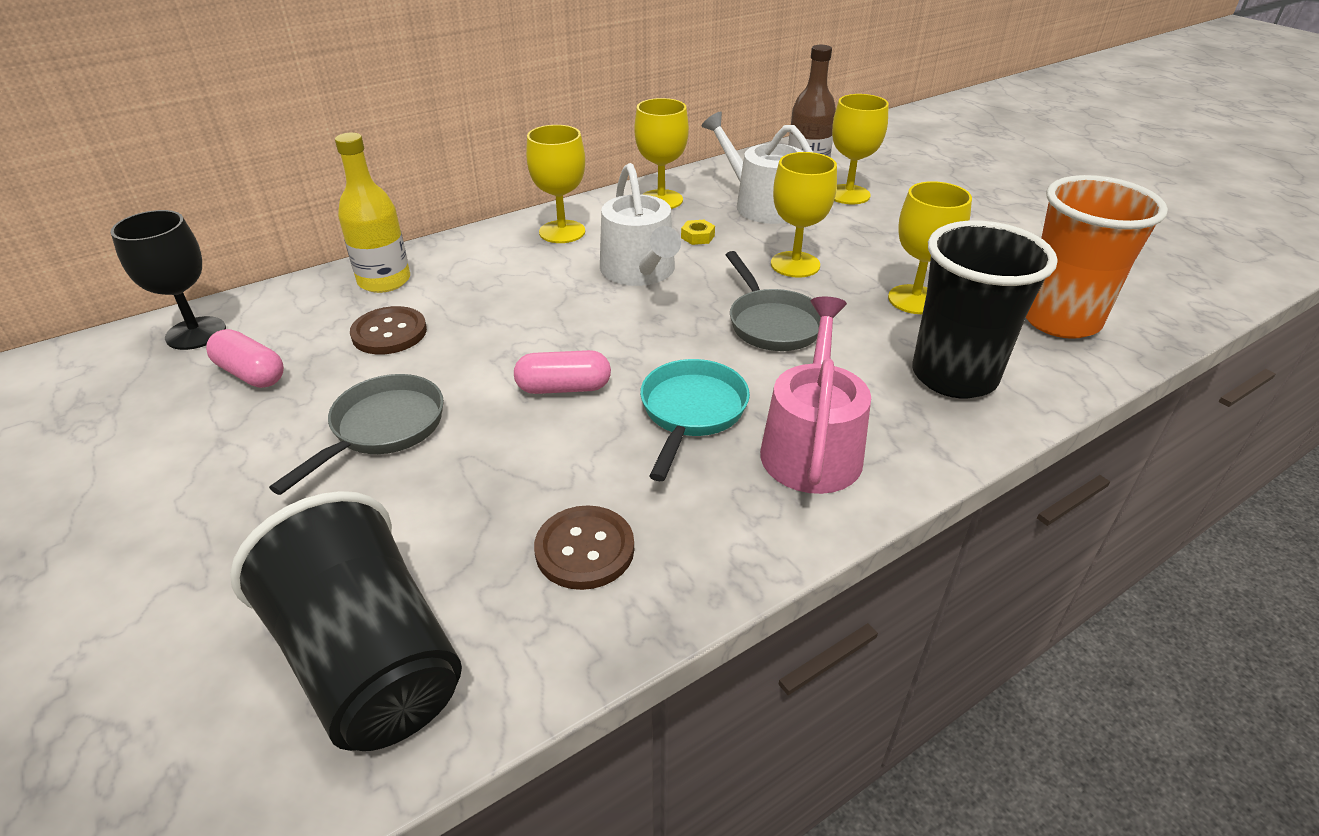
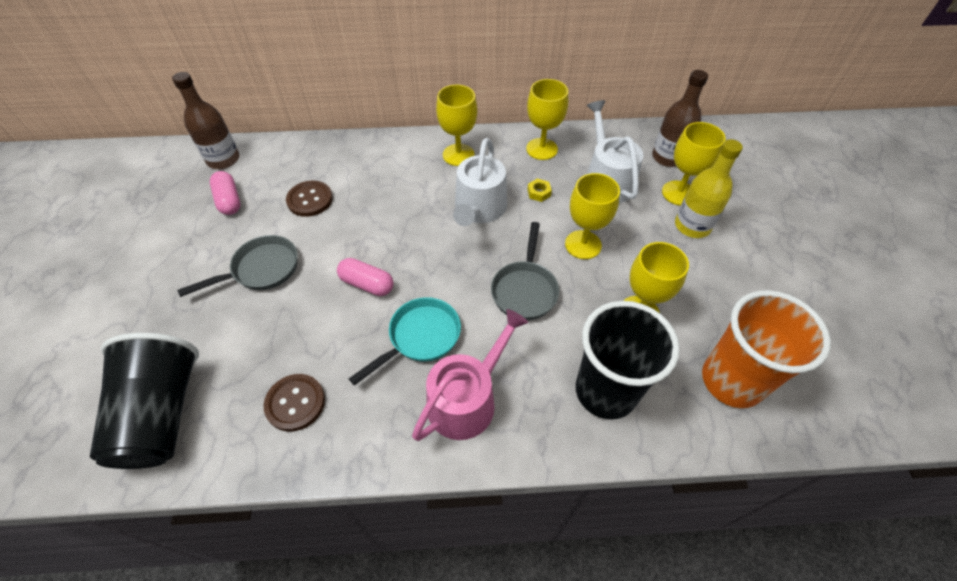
camera: 30 degrees right, 15 degrees up
(196, 333) = (223, 159): black goblet -> brown bottle
(384, 281) = (334, 157): yellow bottle -> yellow bottle (692, 226)

